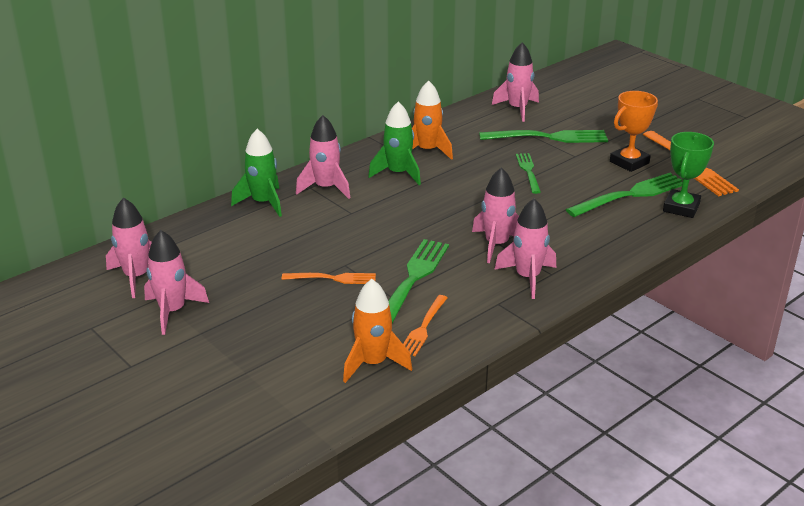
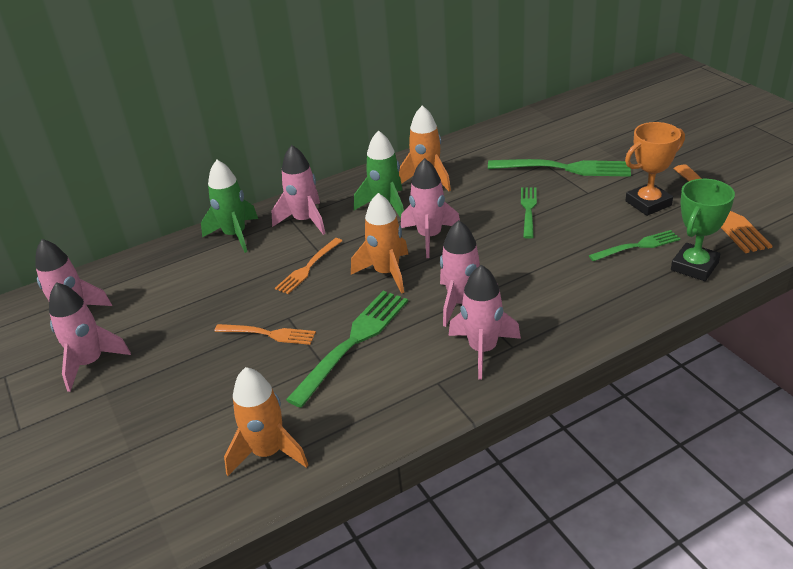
camera: 15 degrees right, 5 degrees up
(420, 226) = (386, 273): none -> orange rocket
(423, 327) = (341, 408): orange fork -> orange fork (308, 267)
(517, 109) = (541, 133): pink rocket -> pink rocket (429, 237)
(630, 195) = (637, 246): green fork -> green fork, size x0.60

